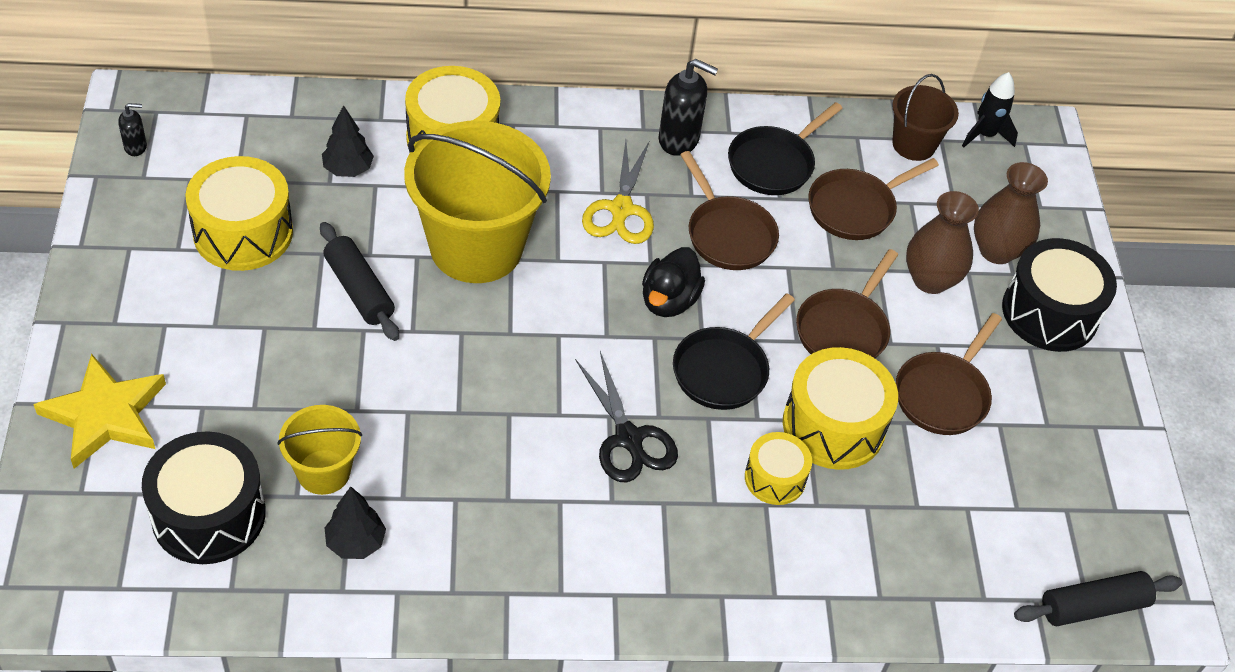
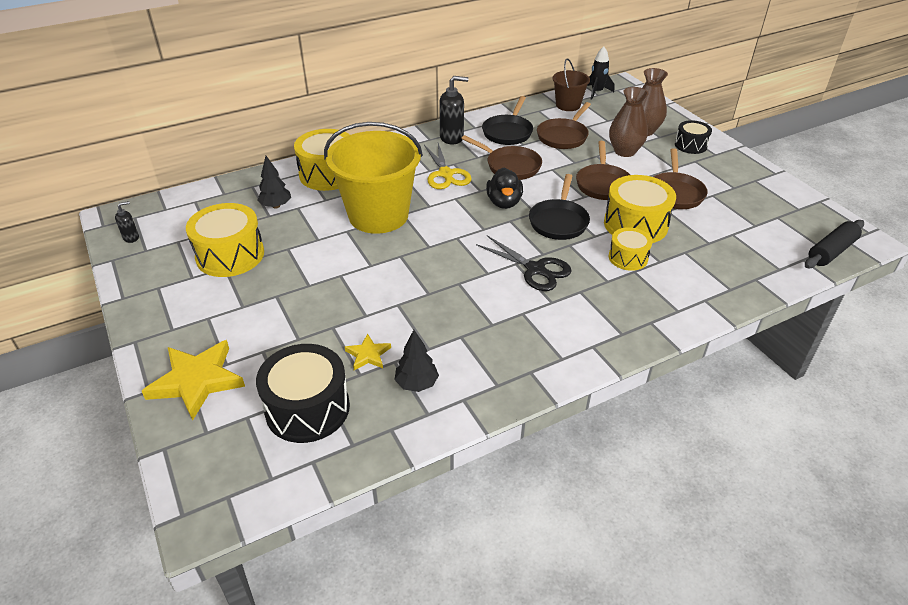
camera: 20 degrees left, 10 degrees down
(323, 472) = (368, 355): yellow bucket -> yellow star
(359, 290) = (323, 257): black rolling pin -> none
(1049, 312) = (690, 145): black drum -> black drum, size x0.58

